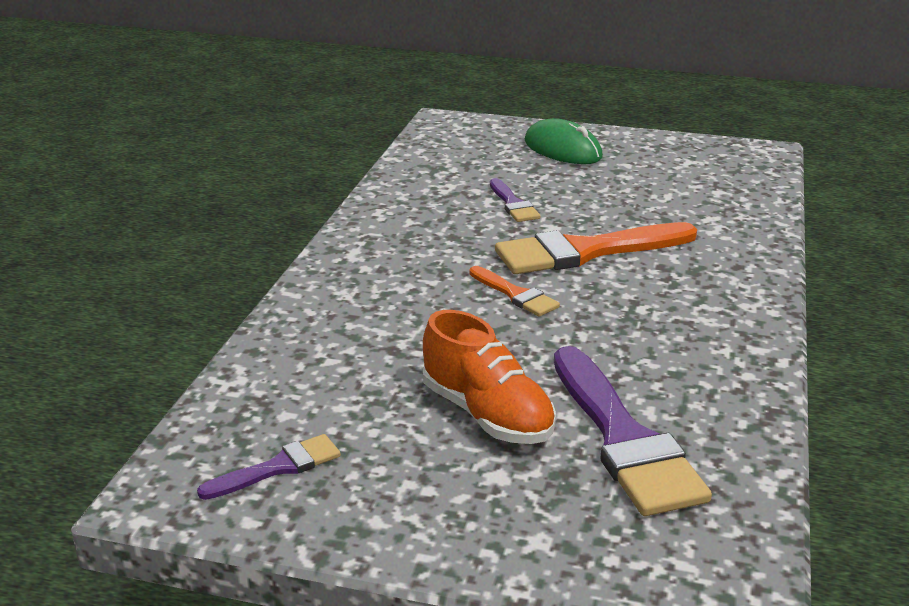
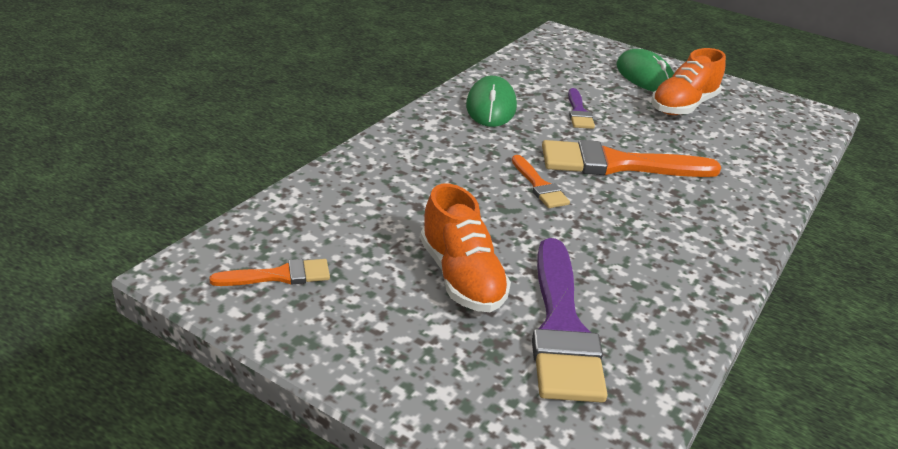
camera: 15 degrees right, 5 degrees up
(278, 467) = (279, 276): purple brush -> orange brush
(412, 219) = (491, 107): none -> green mouse
(621, 173) = (683, 106): none -> orange shoe

